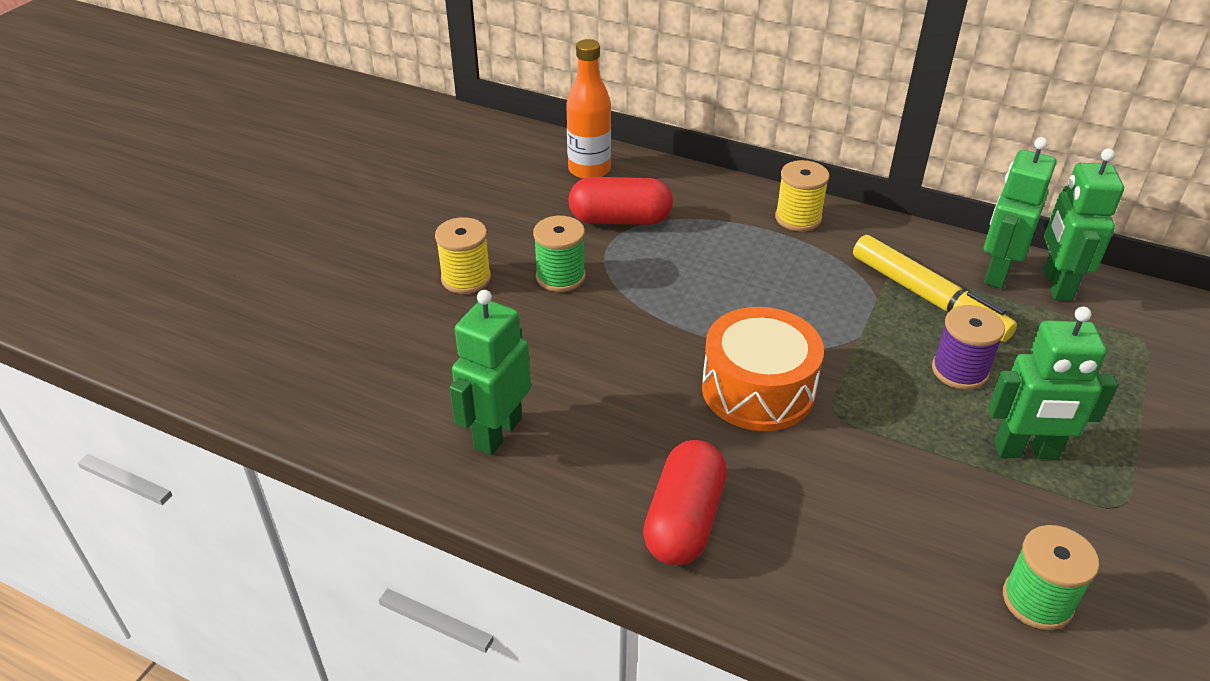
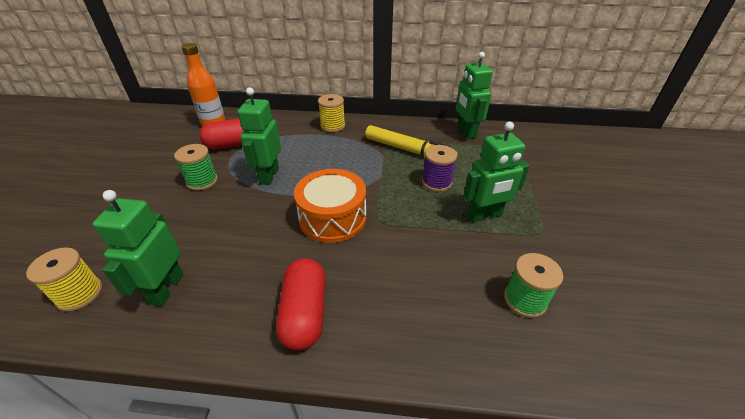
camera: 20 degrees left, 0 degrees up
(466, 278) = (139, 195): yellow spool -> yellow spool (79, 294)
(997, 273) = (437, 132): green robot -> green robot (269, 176)

